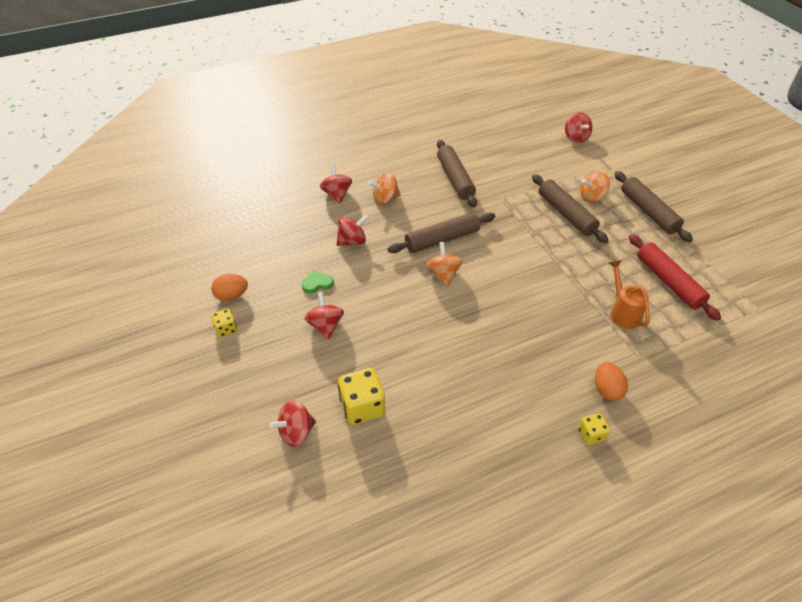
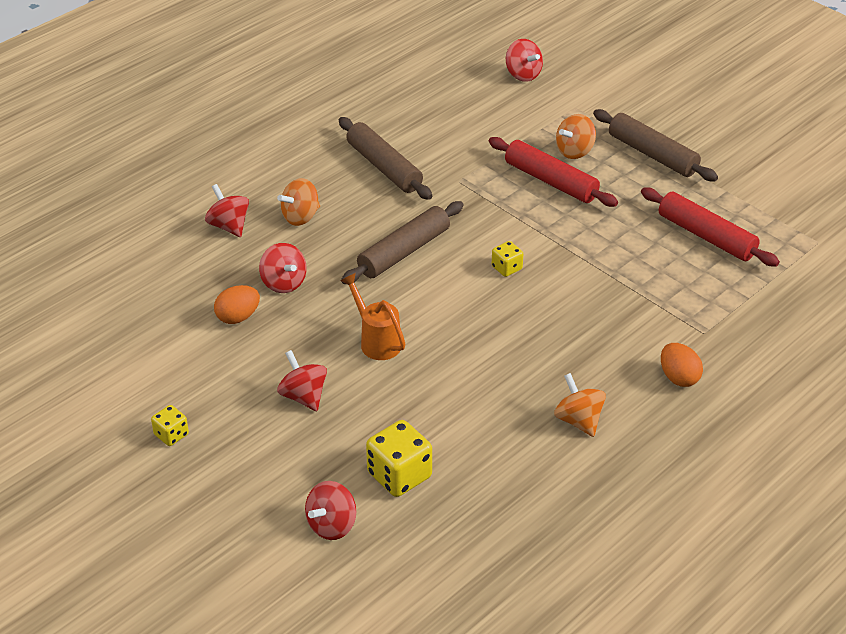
camera: 20 degrees left, 5 degrees down
(232, 296) = (155, 393): orange egg -> orange egg (238, 317)
(317, 283) = (264, 348): green heart -> none
(352, 241) = (283, 283): red spinning top -> red spinning top turned 105 degrees clockwise
(443, 274) = (426, 295): orange spinning top -> orange spinning top (578, 420)
(566, 214) = (551, 181): brown rolling pin -> red rolling pin
(591, 434) = (678, 430): yellow dice -> yellow dice (506, 268)
(622, 312) = (664, 285): orange watering can -> orange watering can (376, 340)

